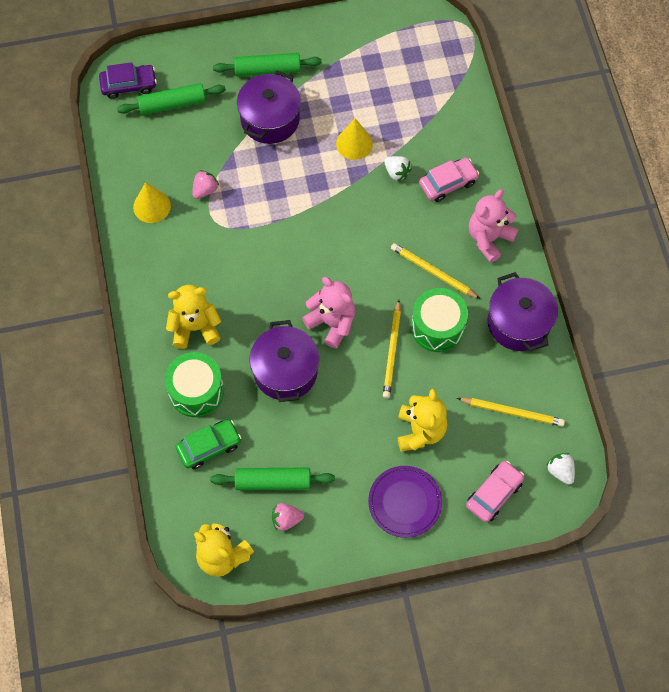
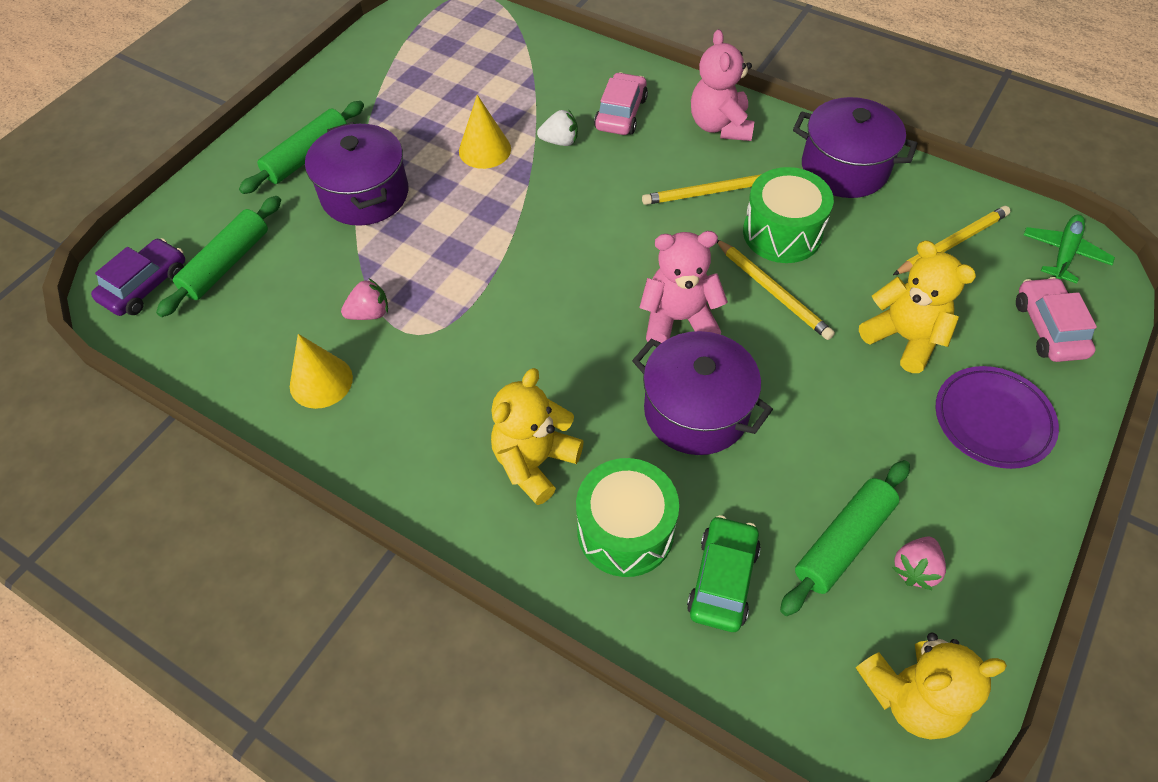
camera: 45 degrees left, 10 degrees down
(205, 190) = (369, 313): pink strawberry -> pink strawberry turned 75 degrees clockwise
(560, 471) = (1064, 253): white strawberry -> green plane

